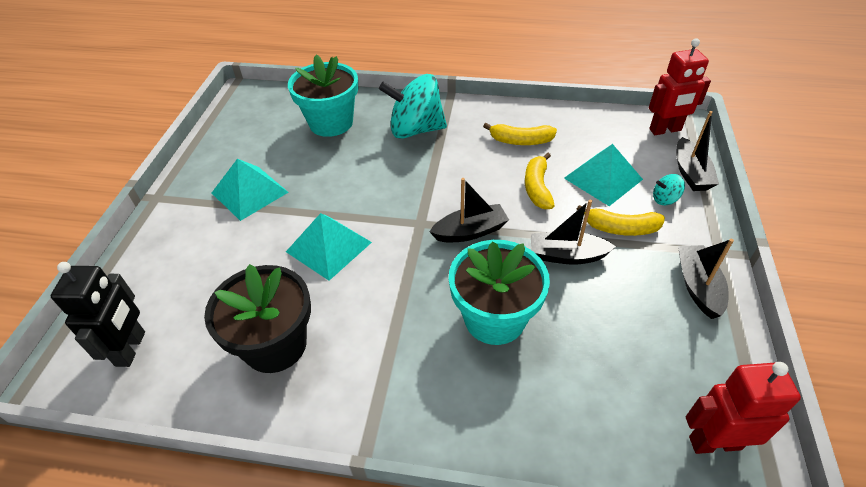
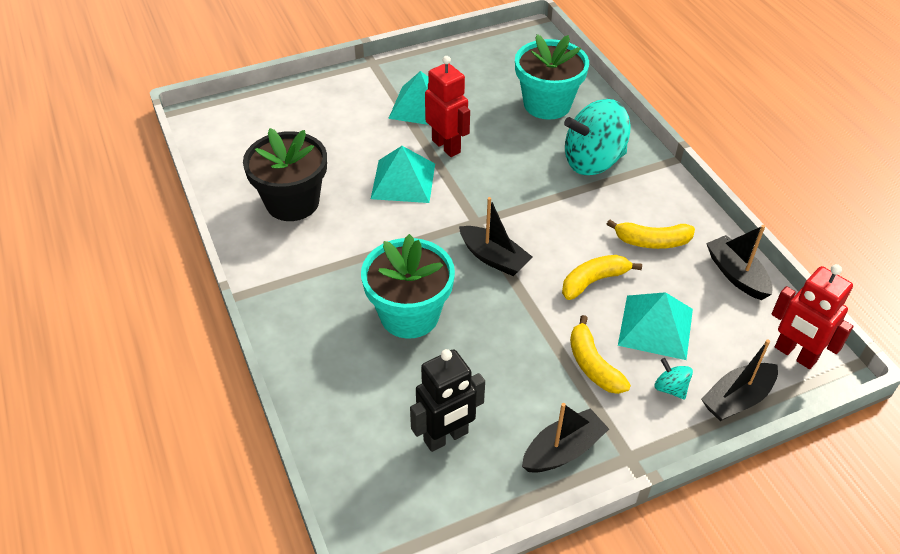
camera: 55 degrees right, 0 degrees up
(131, 349) = (240, 136): black robot -> black robot (446, 437)
(415, 130) = (593, 161): turquoise spinning top -> turquoise spinning top turned 75 degrees counterclockwise
(520, 141) = (652, 242): yellow banana -> yellow banana turned 60 degrees counterclockwise
(566, 255) = (521, 336): black boat -> black boat (736, 275)
(714, 442) = (388, 507): red robot -> red robot (446, 146)

